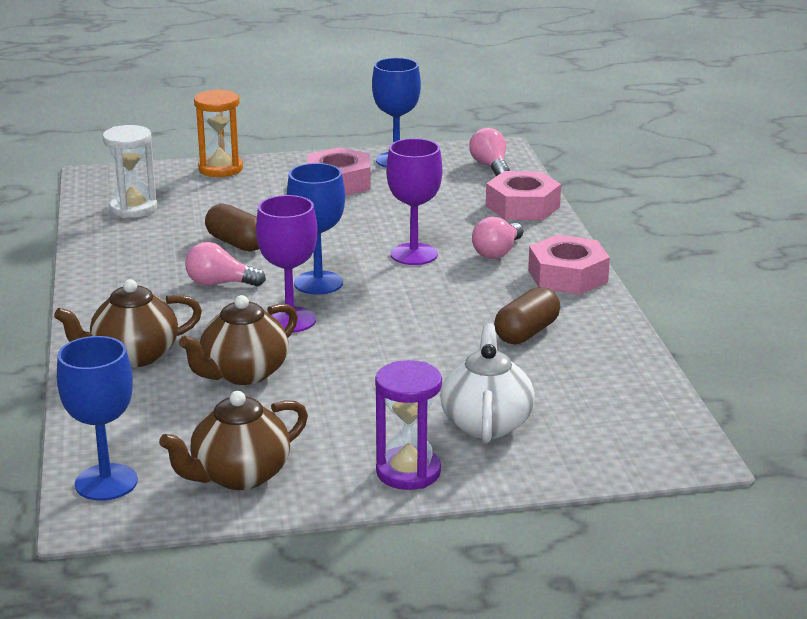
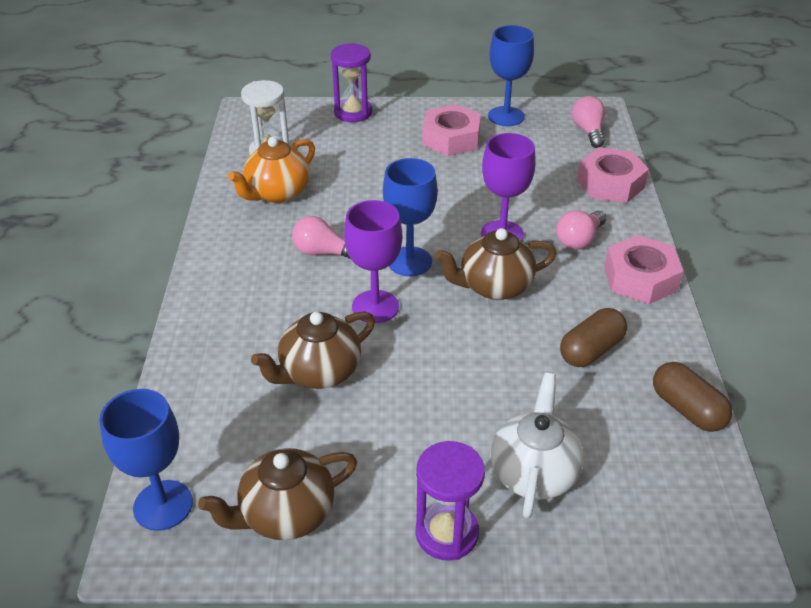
camera: 10 degrees right, 15 degrees up
(134, 356) = (227, 336): brown teapot -> brown teapot (494, 286)
(153, 240) = (277, 193): none -> orange teapot
(220, 169) = (353, 112): orange hourglass -> purple hourglass
(236, 243) = (348, 204): brown capsule -> brown capsule (687, 409)

